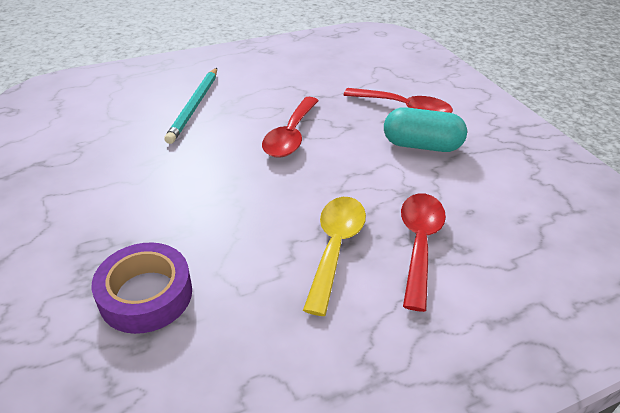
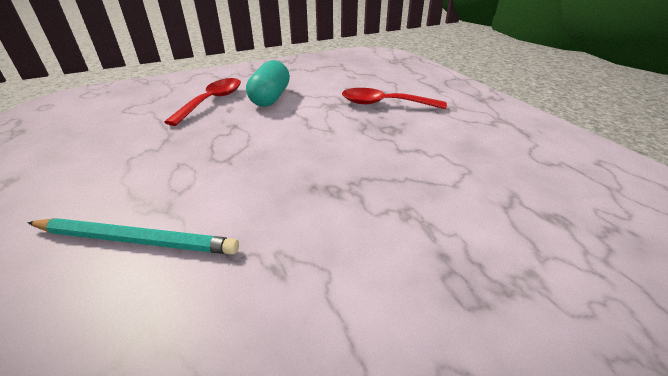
camera: 90 degrees left, 5 degrees down
(146, 295) = (506, 225): purple tape -> none
(290, 135) = (240, 155): red spoon -> none
(335, 247) = (400, 132): yellow spoon -> none

